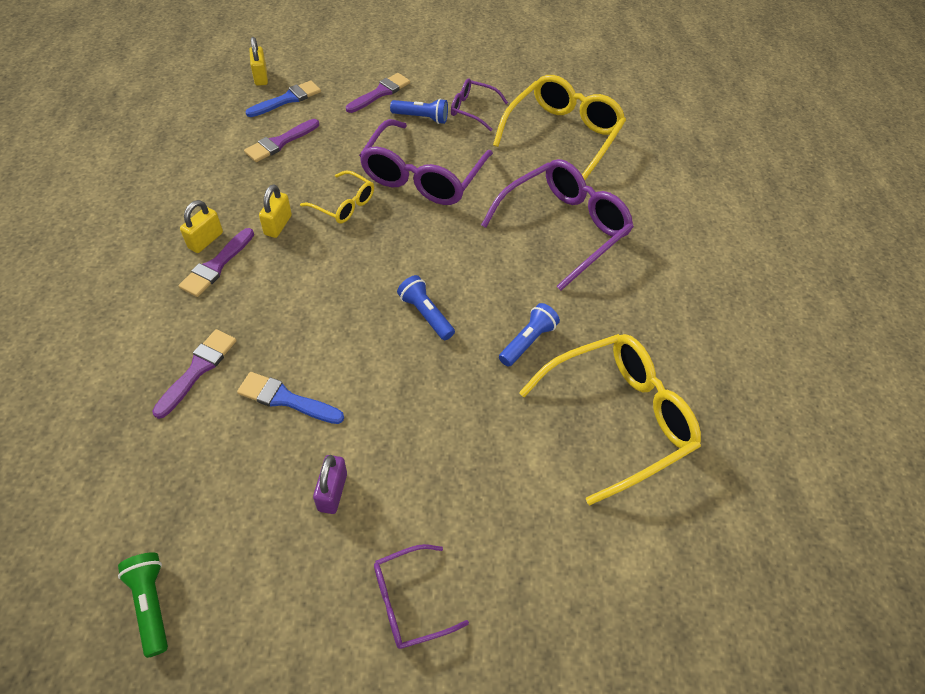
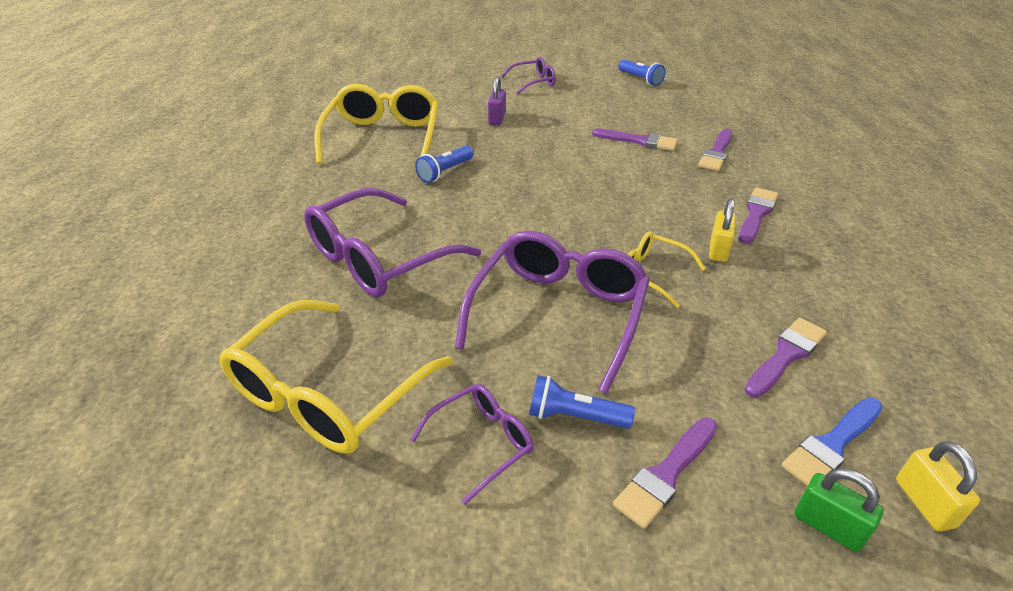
camera: 175 degrees left, 15 degrees down
(151, 604) = (672, 81): green flashlight -> none
(205, 240) = (786, 233): yellow padlock -> none
(286, 399) = (639, 141): blue brush -> purple brush
(313, 72) = (828, 526): none -> green padlock
(332, 492) = (588, 109): purple padlock -> purple padlock (497, 119)
(425, 314) = (538, 186): blue flashlight -> blue flashlight (640, 79)
(472, 109) = (482, 442): purple glasses -> purple glasses turned 60 degrees counterclockwise
(618, 417) = (383, 137): yellow glasses -> yellow glasses turned 120 degrees clockwise

